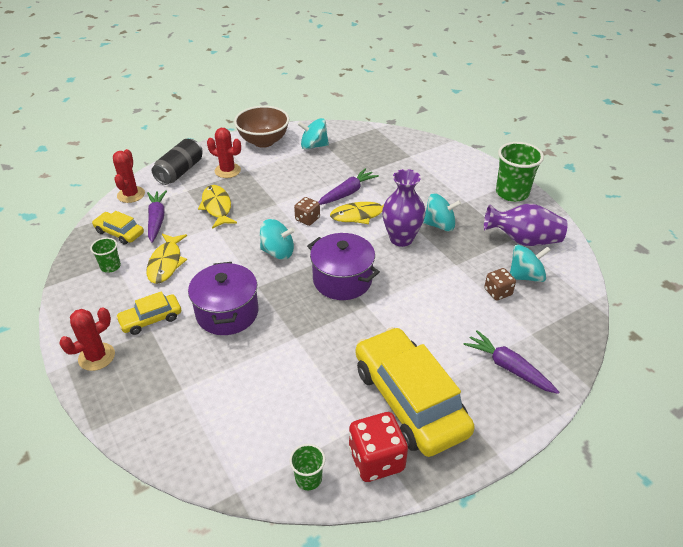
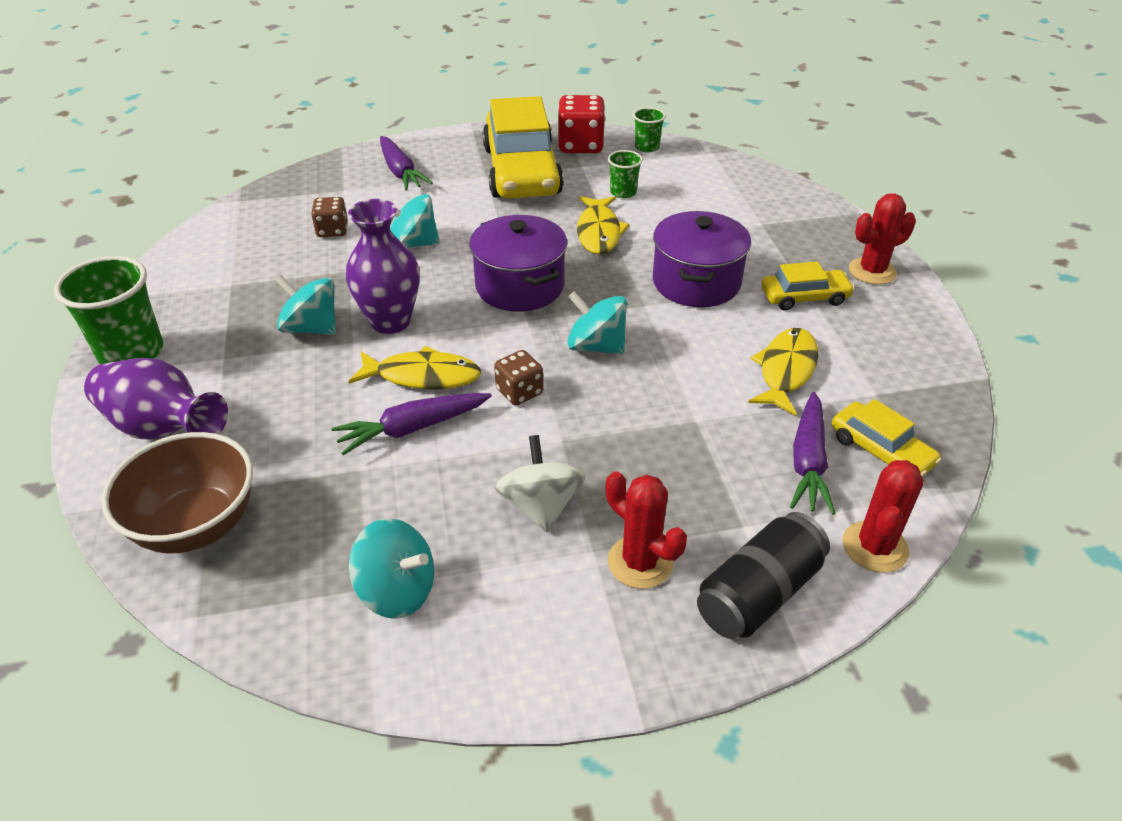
camera: 160 degrees left, 0 degrees up
(110, 266) = (882, 386): green cup -> green cup (623, 192)
(217, 207) = (682, 462): yellow fish -> yellow fish (599, 232)
(263, 141) = (516, 651): brown bowl -> brown bowl (197, 525)
(274, 179) = (540, 506): none -> white spinning top
(523, 240) = (219, 278): purple vase -> purple vase (162, 428)
(525, 276) = (276, 238): turquoise spinning top -> turquoise spinning top (413, 244)

